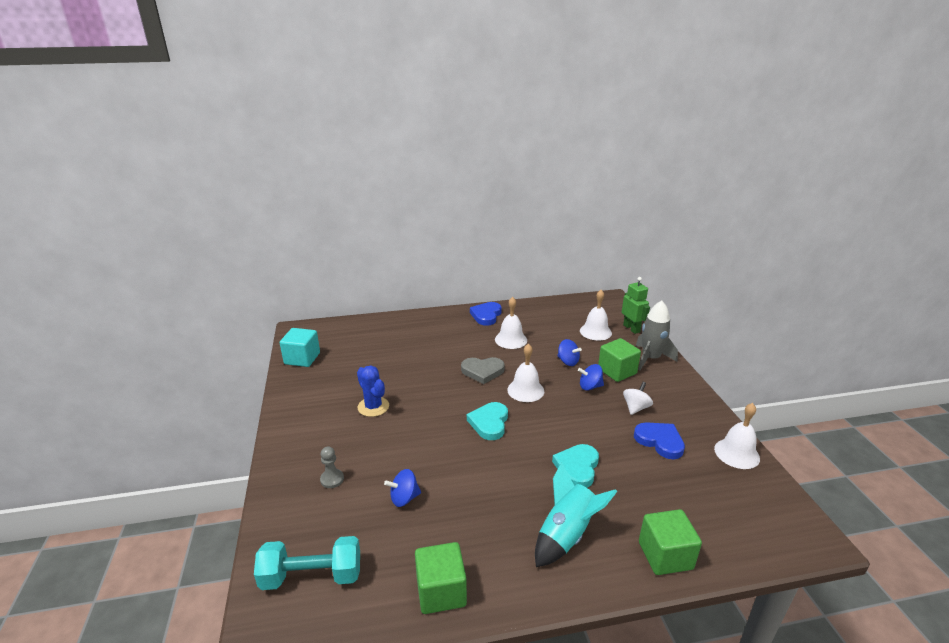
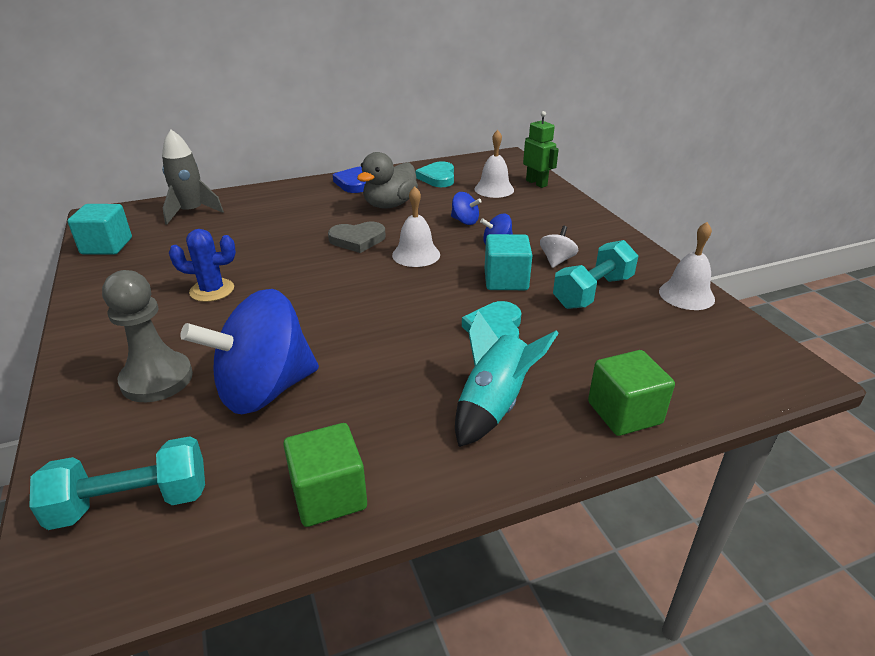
camera: 10 degrees left, 5 degrees up
(332, 479) = (157, 379): grey pawn -> grey pawn, size x2.06
(373, 407) = (212, 290): blue cactus -> blue cactus turned 45 degrees counterclockwise
(404, 498) = (264, 389): blue spinning top -> blue spinning top, size x2.35
(489, 423) = (373, 293): turquoise heart -> turquoise heart (438, 178)
(511, 340) = (389, 205): white bell -> grey duck
(592, 422) = (506, 280): none -> turquoise cube
(617, 371) = (527, 226): green cube -> none
(650, 358) = (565, 210): grey rocket -> grey rocket (191, 212)
(660, 441) = (592, 292): blue heart -> turquoise dumbbell

